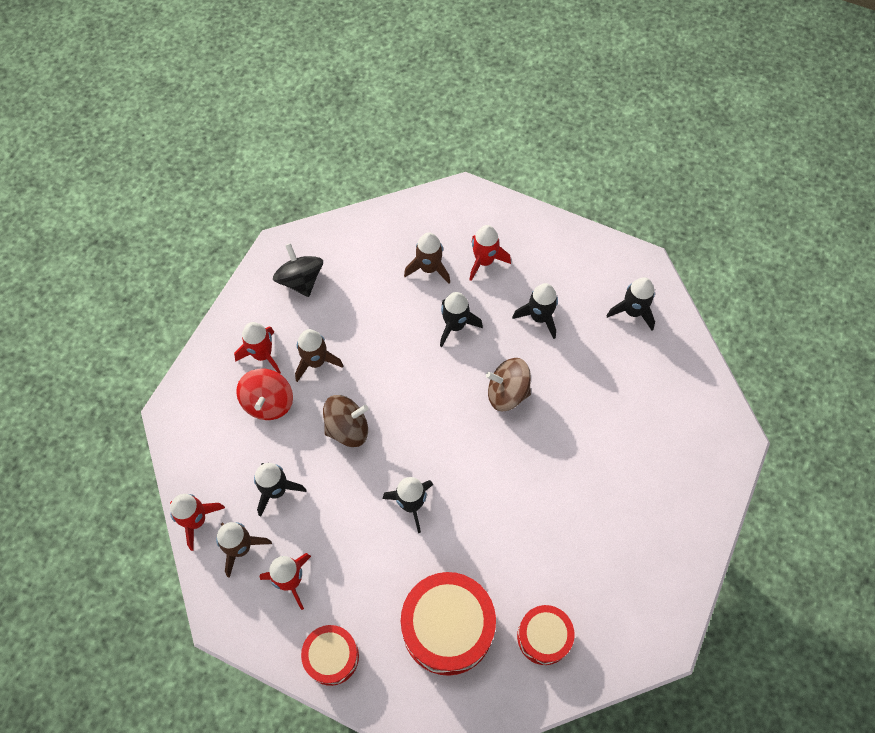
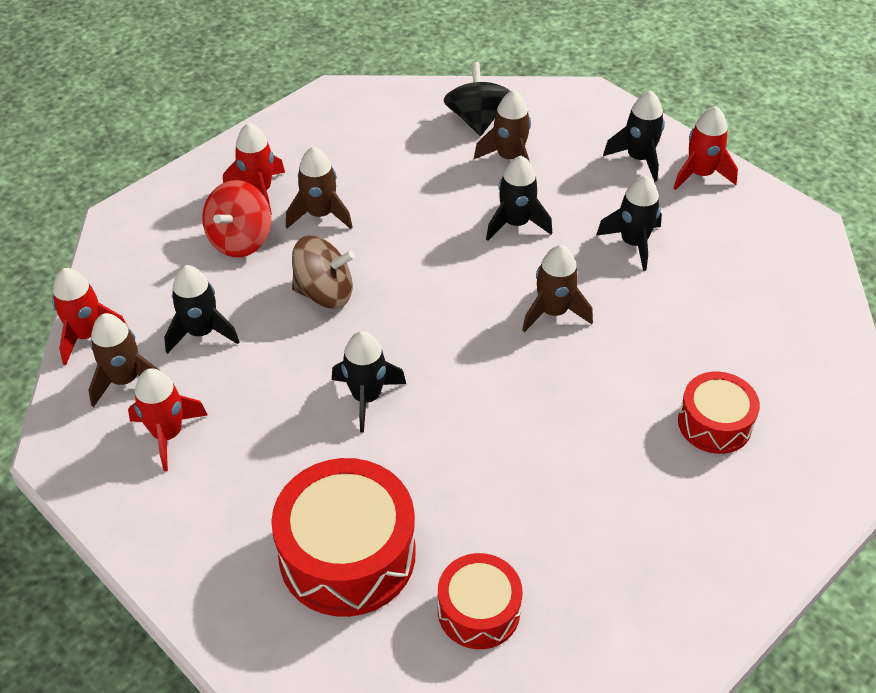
camera: 20 degrees right, 15 degrees down
(301, 280) = (343, 131): black spinning top -> black spinning top (477, 120)
(332, 657) = (174, 538): red drum -> red drum (714, 423)
(484, 261) = (585, 168): red rocket -> red rocket (700, 174)
(507, 393) = (553, 312): brown spinning top -> brown rocket
(632, 312) = (767, 270): black rocket -> black rocket (638, 158)

